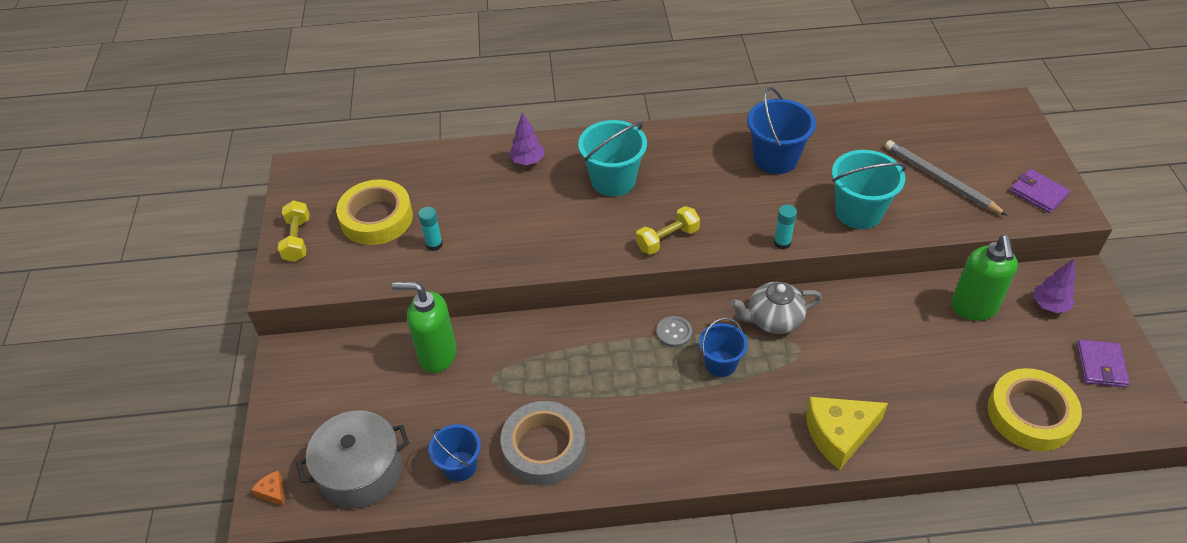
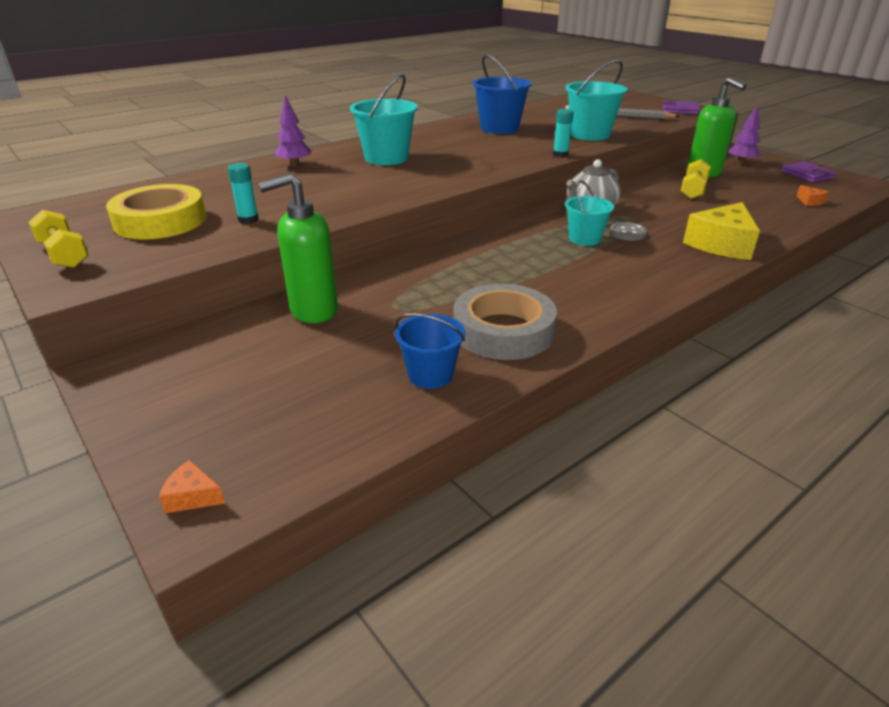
camera: 35 degrees left, 15 degrees down
(361, 471) = (310, 425): grey pot -> none
(667, 239) = (472, 171): yellow dumbbell -> yellow dumbbell (693, 190)
(674, 332) = (525, 235): grey button -> grey button (627, 233)
(720, 363) = (584, 239): blue bucket -> turquoise bucket
(1030, 414) = (810, 201): yellow tape -> orange cheese

